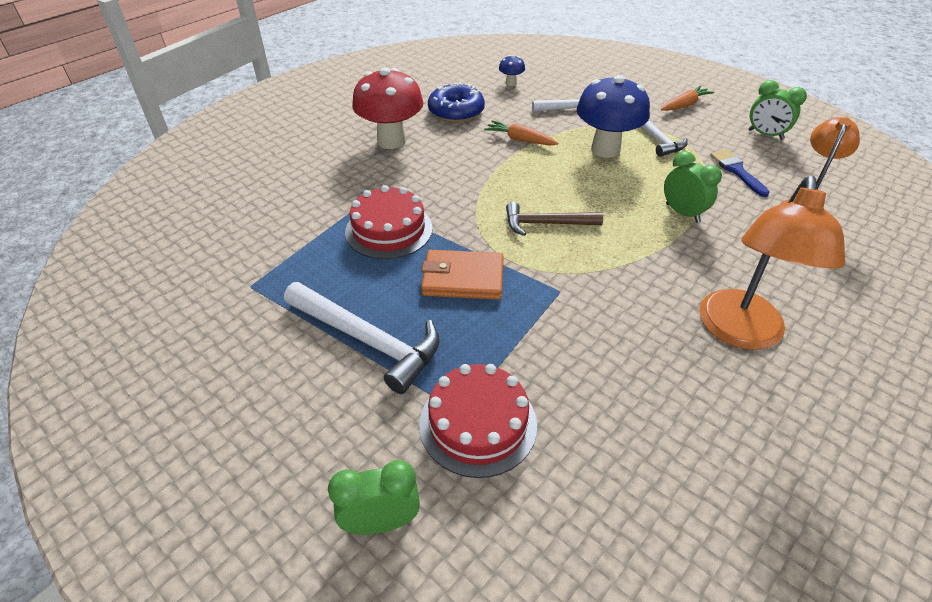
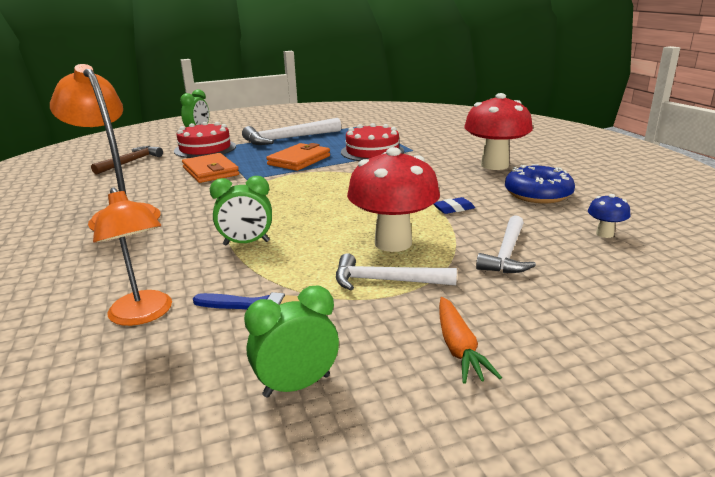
camera: 120 degrees right, 20 degrees down
(520, 140) = (453, 209): orange carrot -> blue eraser
(546, 223) = (315, 190): brown hammer -> brown hammer (131, 162)
(565, 342) = (210, 171): none -> orange wallet
(605, 149) = (393, 243): blue mushroom -> red mushroom

